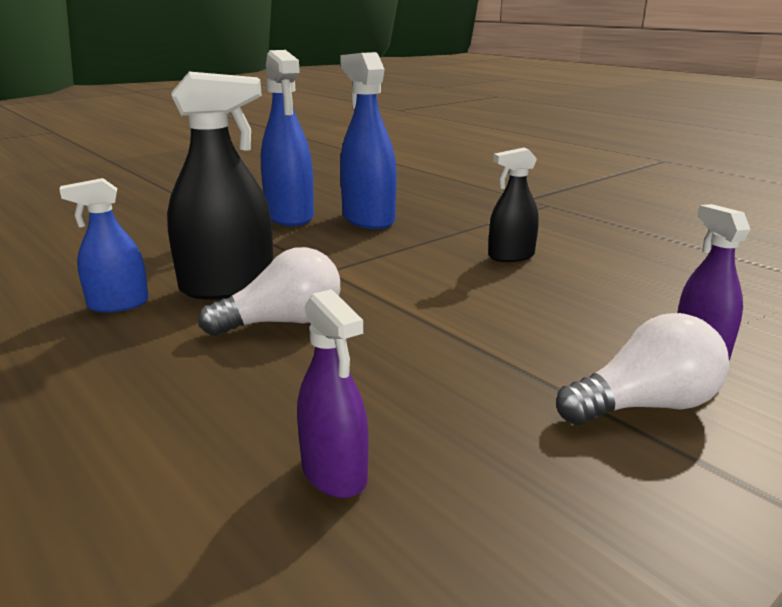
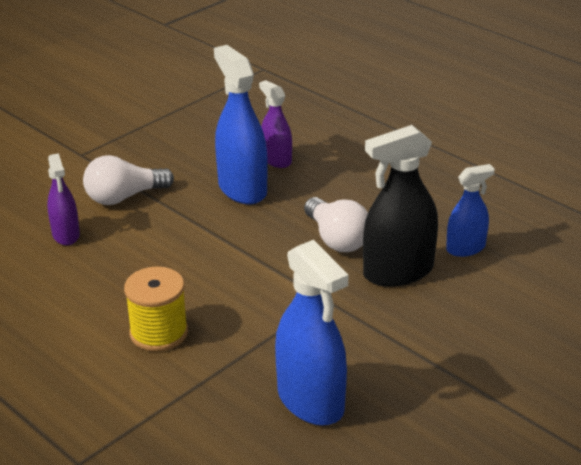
camera: 175 degrees right, 10 degrees up
(283, 322) = (337, 239): white light bulb -> white light bulb turned 90 degrees counterclockwise
(289, 216) = (407, 402): blue spray bottle -> blue spray bottle (242, 189)
(511, 256) = (159, 333): black spray bottle -> yellow spool

